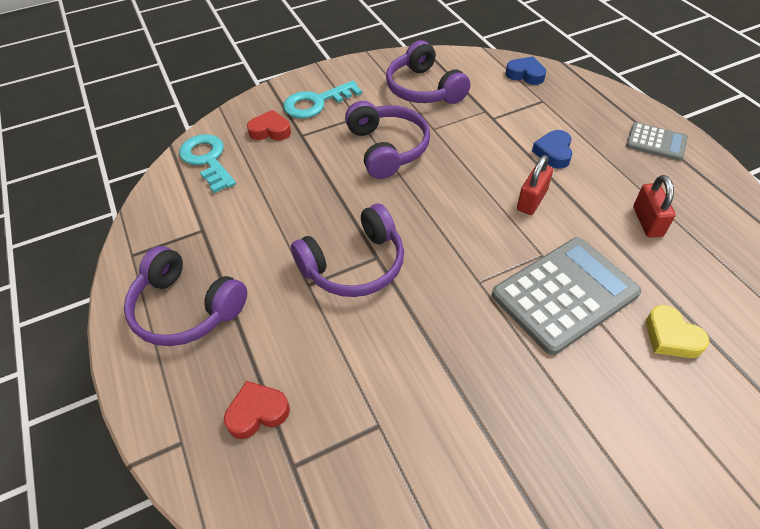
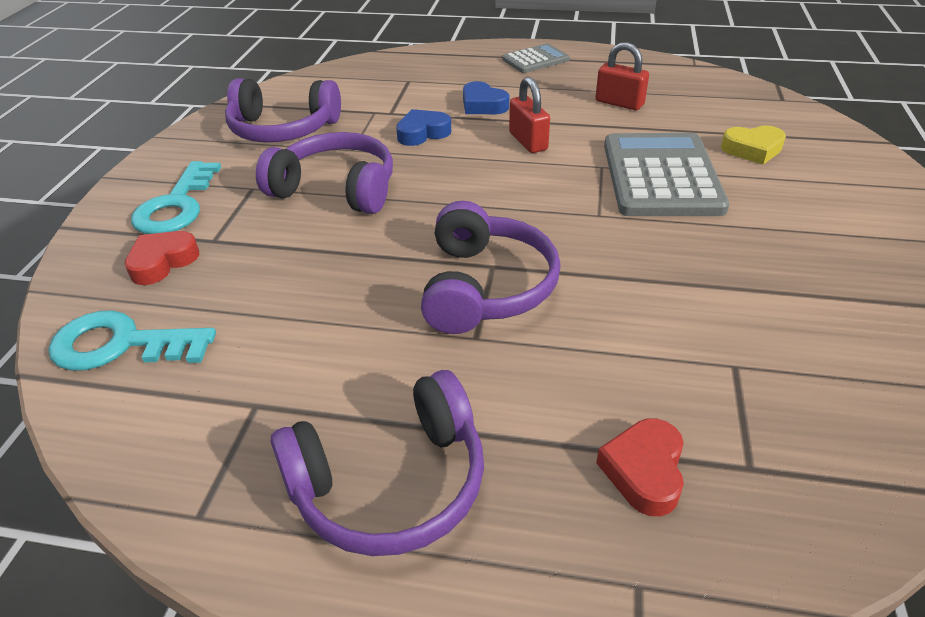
camera: 55 degrees left, 10 degrees down
(525, 74) = (360, 72): blue heart -> blue heart (422, 133)

